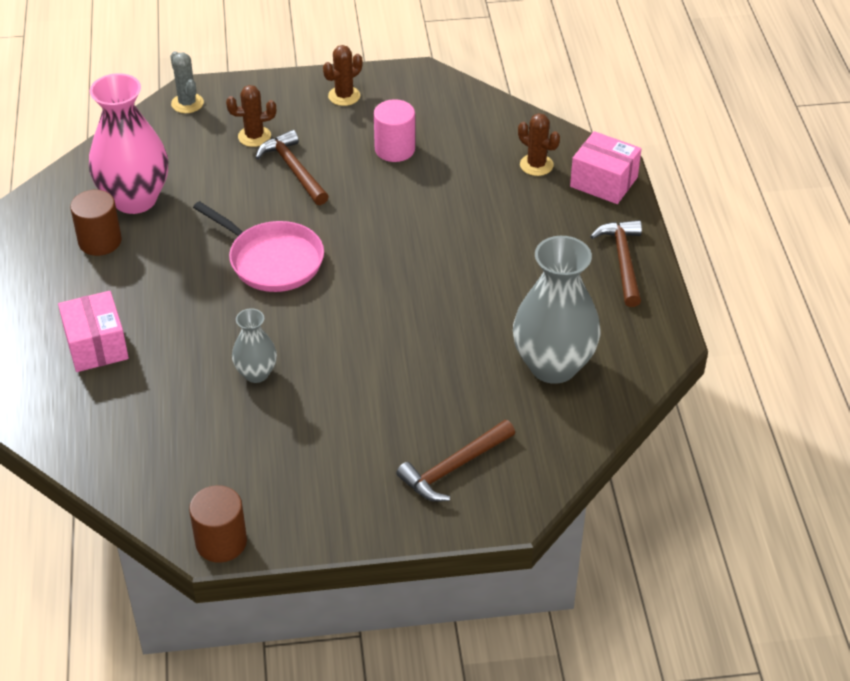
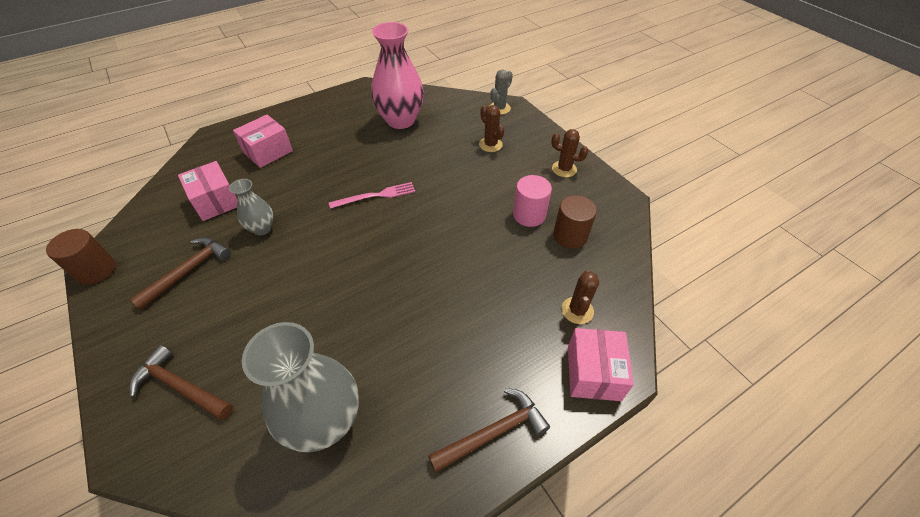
camera: 65 degrees right, 5 degrees up
(100, 241) = (357, 121): brown cylinder -> brown cylinder (570, 236)
(168, 413) = (216, 201): none -> pink box
(272, 260) = (376, 196): pink pan -> pink fork
(294, 169) = (471, 173): brown hammer -> brown hammer (188, 271)

